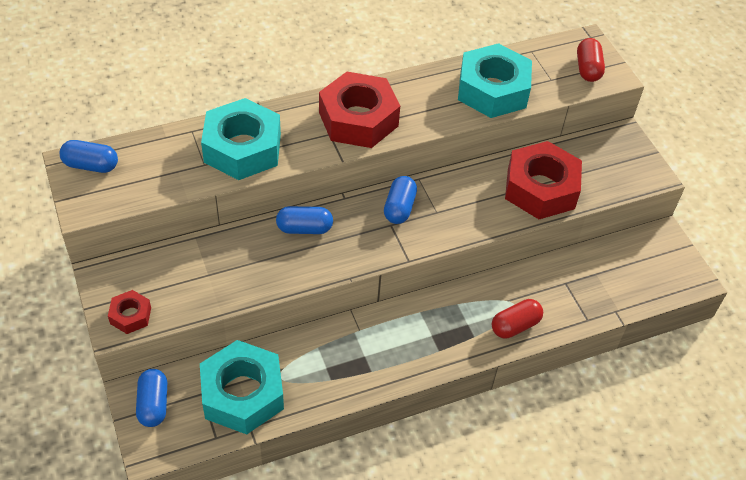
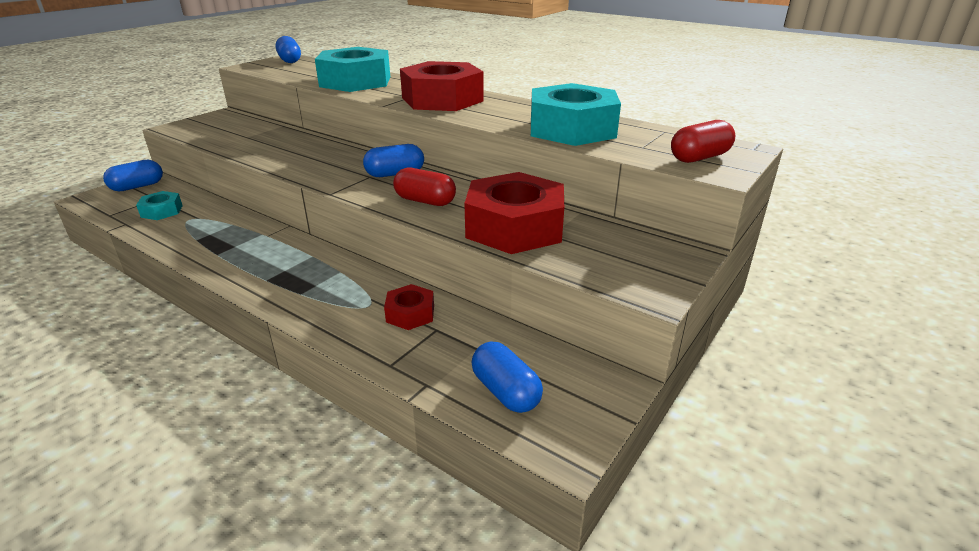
camera: 60 degrees right, 20 degrees down
(130, 316) = (187, 128): red nut -> red nut (410, 314)
(242, 394) = (162, 211): turquoise nut -> turquoise nut, size x0.48
(304, 228) = (328, 150): blue capsule -> blue capsule (505, 391)
(515, 325) = (336, 314): red capsule -> red capsule (425, 201)

